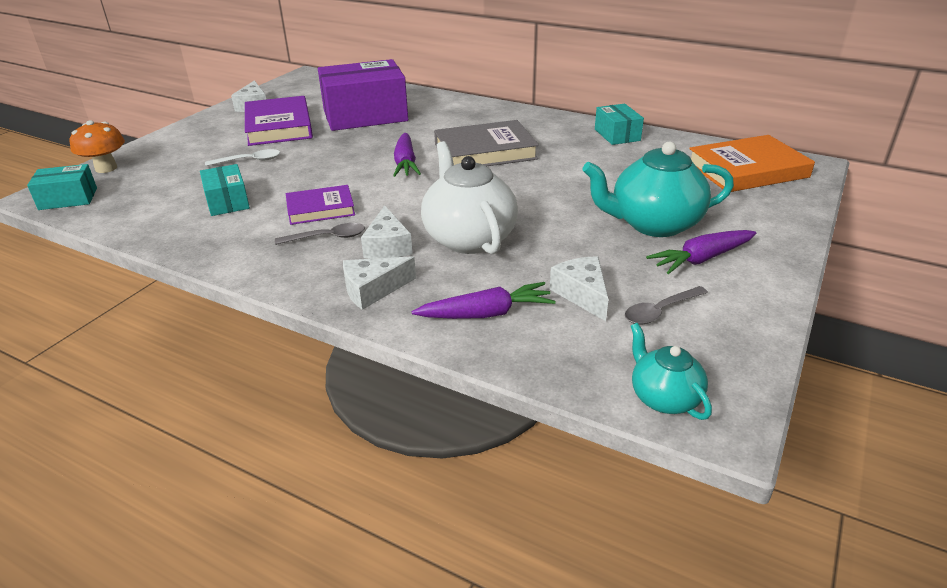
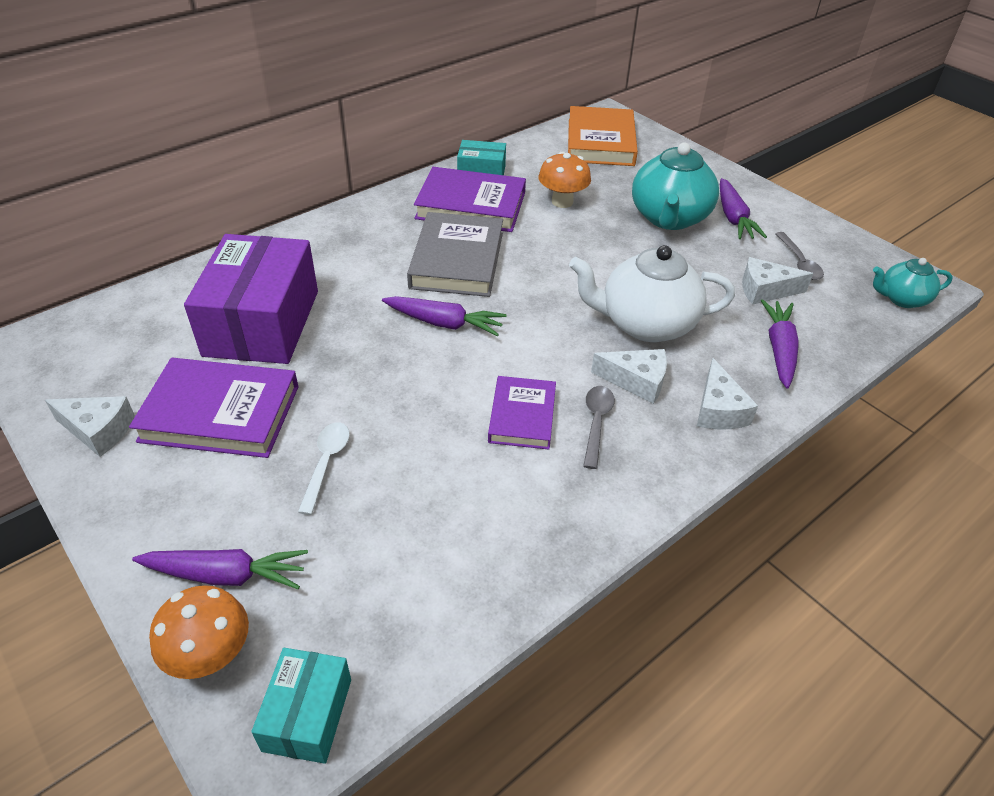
camera: 70 degrees left, 10 degrees up
(159, 158) = (226, 575): none -> purple carrot
(227, 202) = (449, 502): turquoise box -> none
(564, 141) = (471, 205): none -> purple book
(616, 172) = (562, 202): none -> orange mushroom

